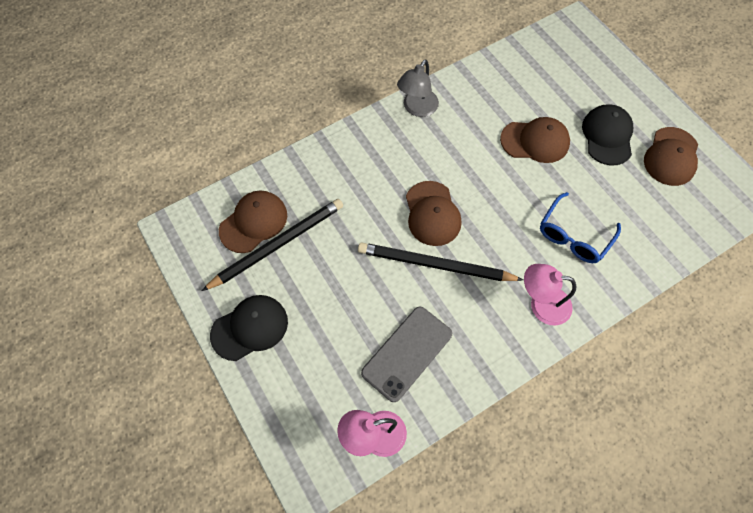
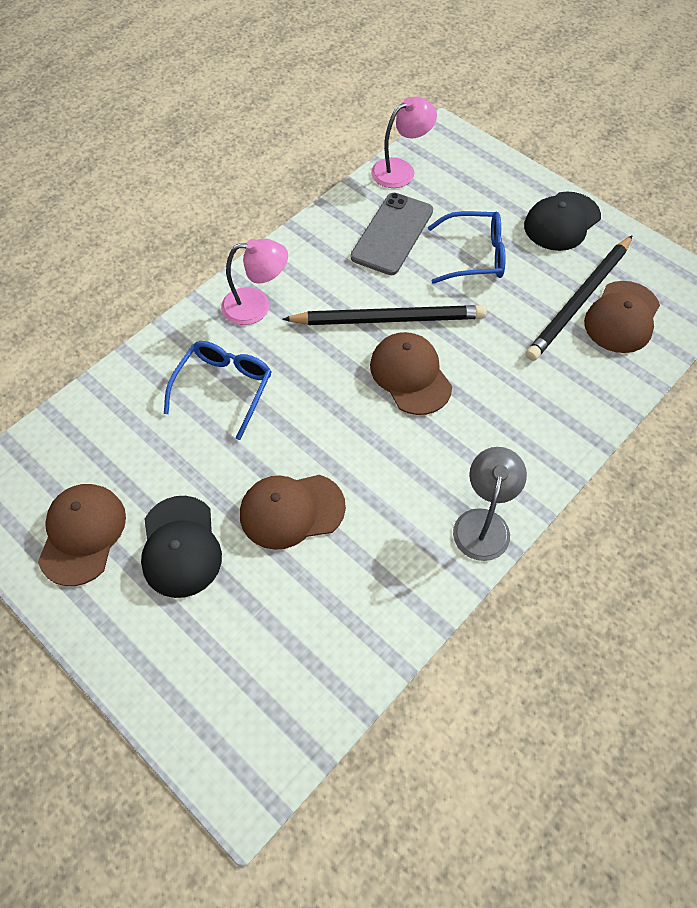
camera: 165 degrees right, 5 degrees down
(343, 310) = (474, 256): none -> blue glasses

